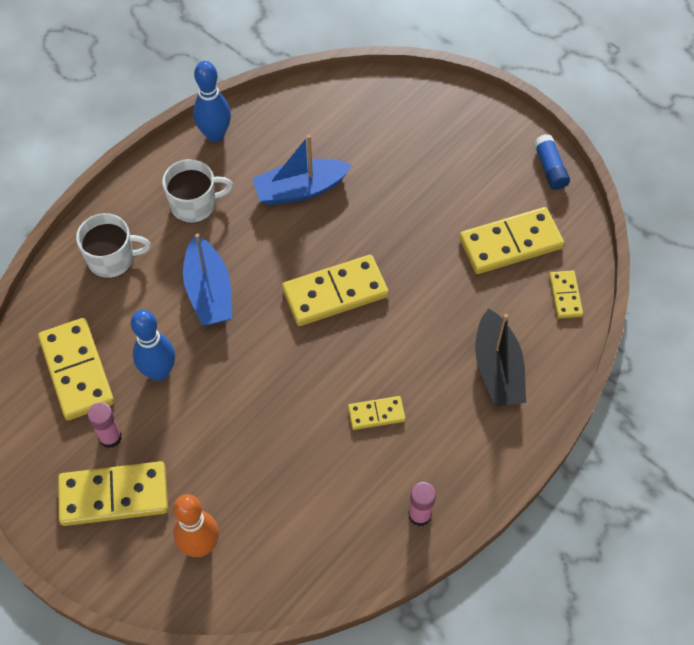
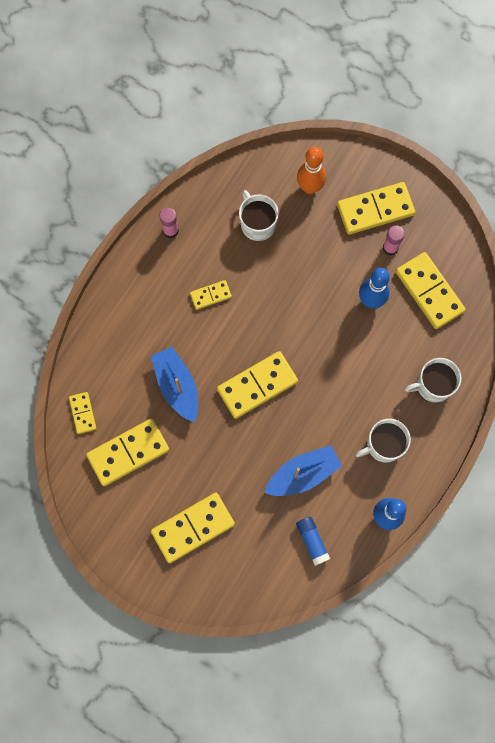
camera: 170 degrees right, 15 degrees up
(209, 291) = (352, 370): blue boat -> blue boat (177, 386)
(290, 503) = (257, 224): none -> white mug
(441, 156) = (193, 528): none -> yellow domino
(497, 369) = (128, 344): black boat -> none
(550, 168) = (102, 531): blue glue stick -> blue glue stick (312, 541)

